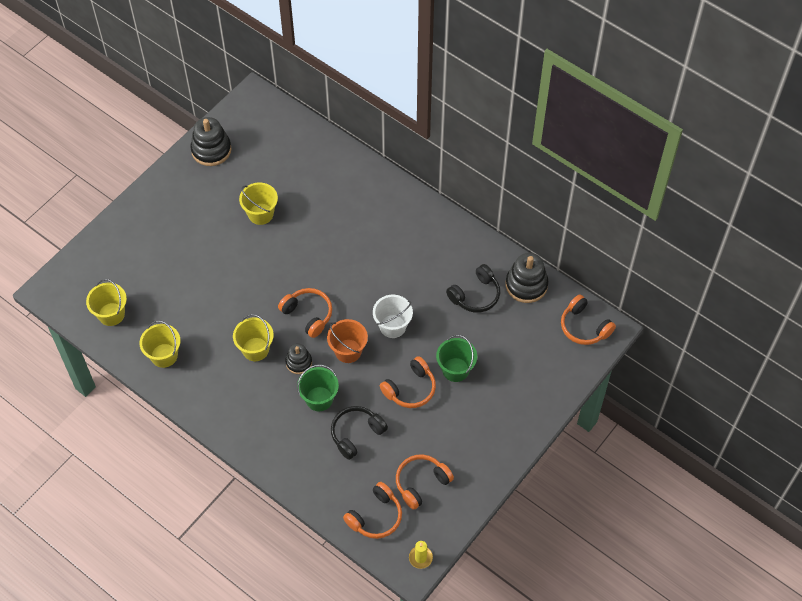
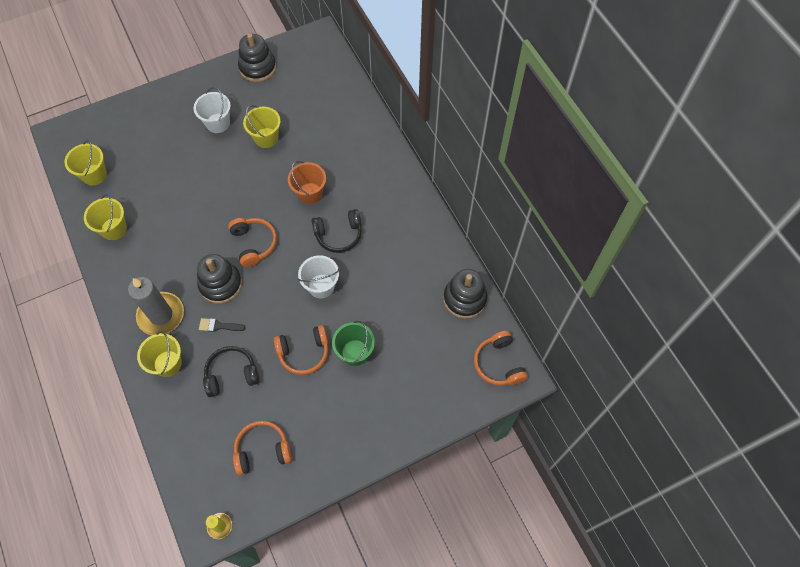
camera: 25 degrees right, 5 degrees up
(204, 218) = (218, 123): none -> white bucket
(255, 349) = (191, 256): yellow bucket -> yellow bucket (167, 363)
(259, 412) = (161, 315): none -> grey candle
(299, 362) = (221, 284): black stacking toy -> black stacking toy, size x1.65
(319, 399) = (218, 326): green bucket -> black brush
(348, 351) = (269, 292): orange bucket -> orange bucket (310, 193)
(375, 516) = (203, 464): orange headphones -> none
(475, 295) = (412, 288): black headphones -> black headphones (339, 235)

